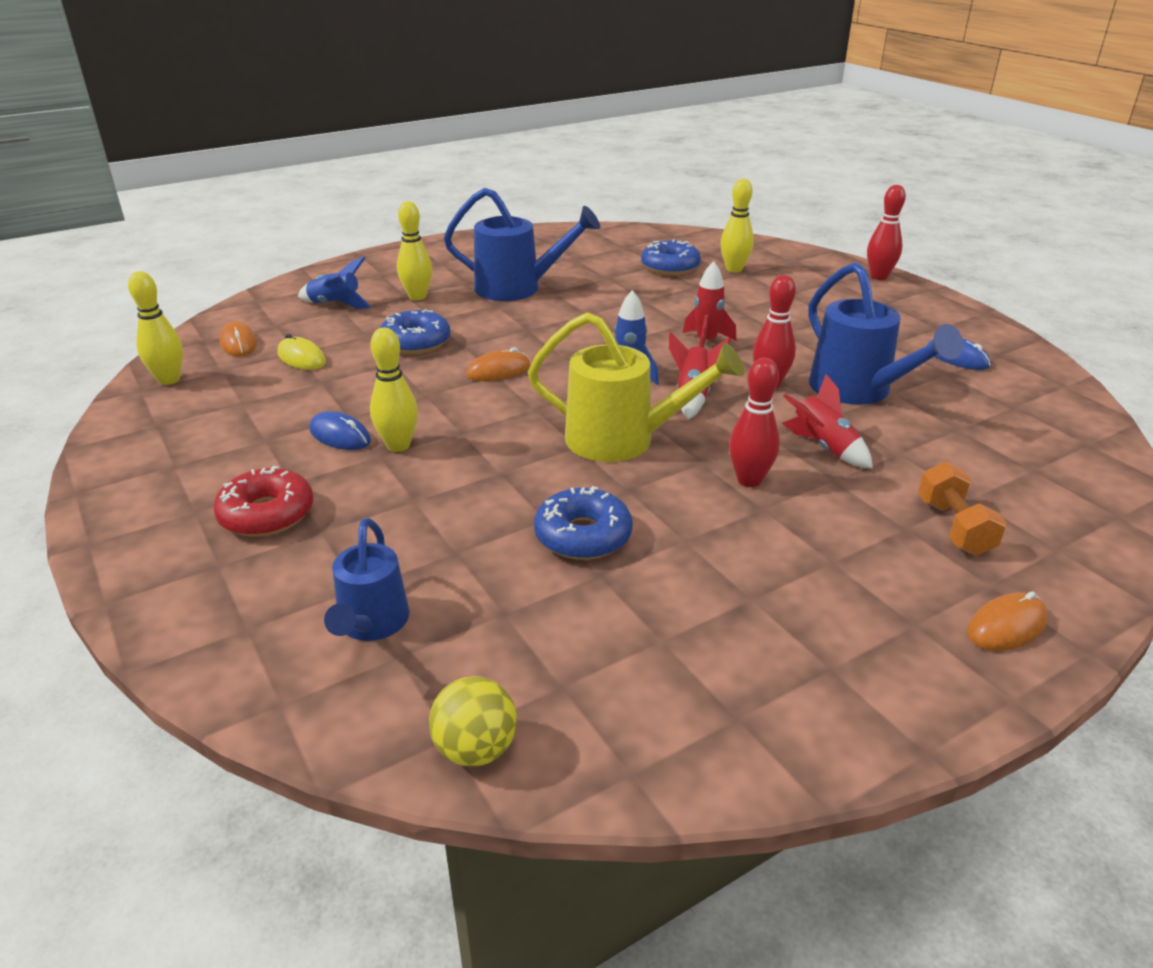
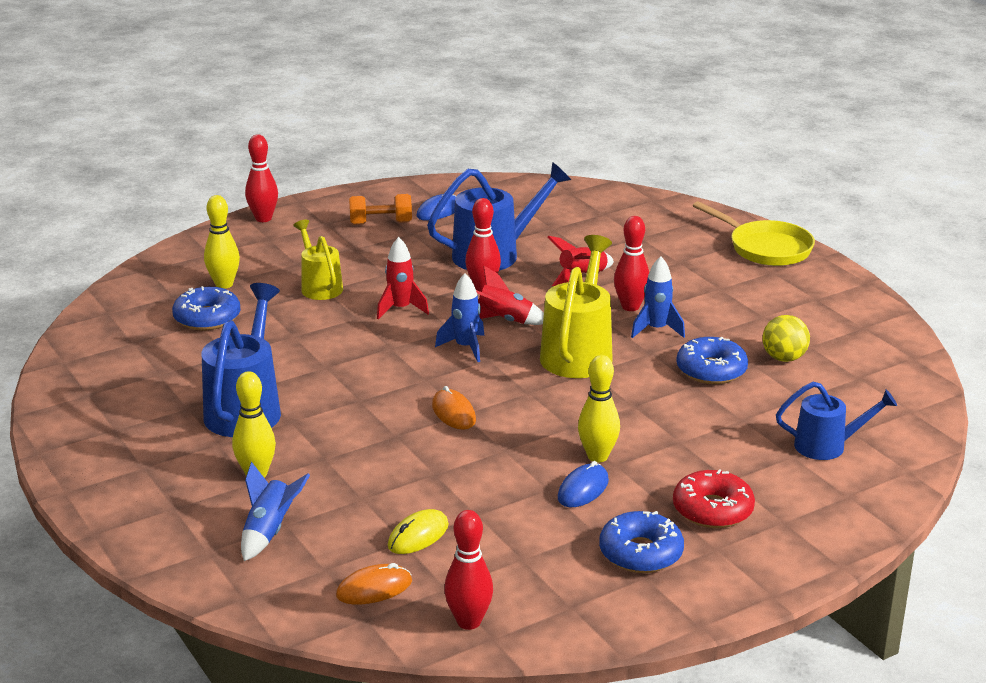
camera: 90 degrees left, 5 degrees down
(169, 380) = (469, 622): yellow bowling pin -> red bowling pin
(416, 342) = (384, 465): blue donut -> blue donut (640, 553)
(475, 749) = (916, 402): yellow ball -> yellow ball (784, 358)
(689, 497) = (656, 330): none -> blue rocket
(743, 305) = (319, 286): none -> yellow watering can
(954, 527) = (674, 247): orange dumbbell -> orange dumbbell (381, 223)
(1006, 626) = (766, 248): orange mouse -> yellow pan

